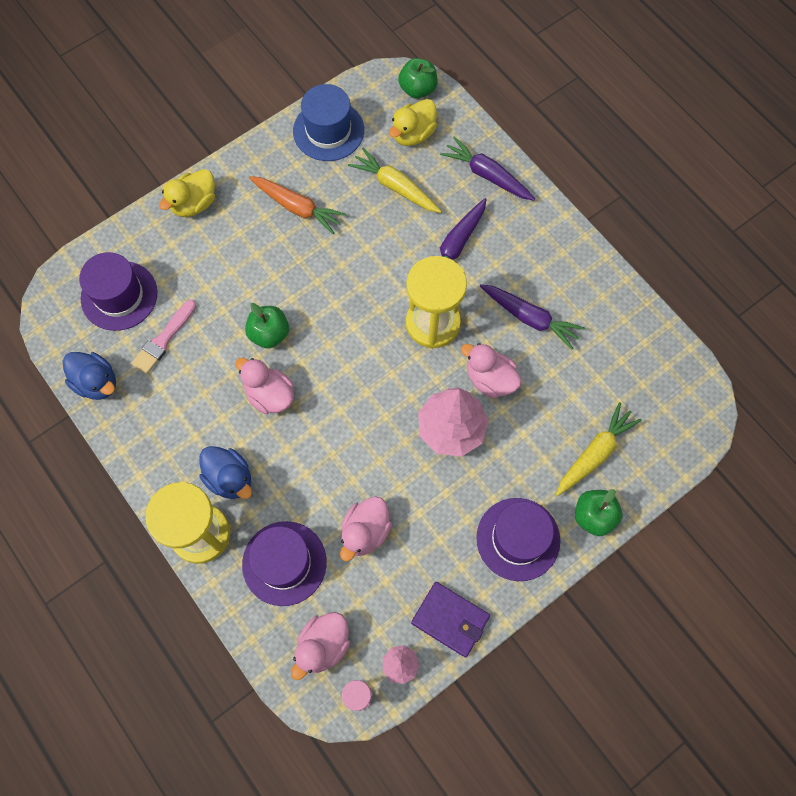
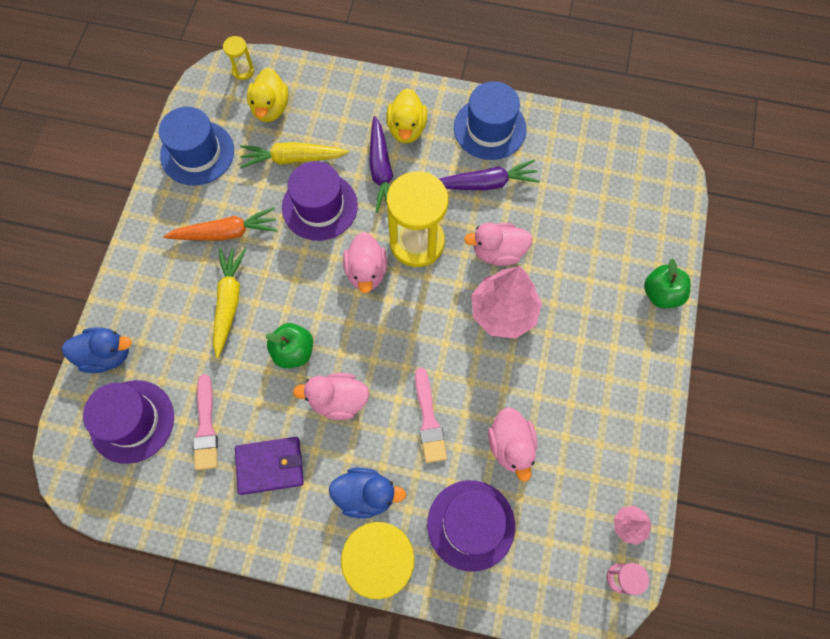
camera: 40 degrees left, 0 degrees up
(97, 383) = (178, 511): blue duck -> blue duck (107, 355)
(194, 204) = (132, 294): yellow duck -> yellow duck (406, 128)
(322, 463) = (429, 420): none -> pink brush
(323, 645) = (559, 563): pink duck -> pink duck (366, 271)
(418, 89) = (243, 71): green apple -> yellow hourglass
(450, 619) = (633, 458): purple wallet -> purple wallet (270, 466)
(487, 175) = (357, 99): purple carrot -> none
(518, 539) = (625, 355): purple hat -> purple hat (319, 206)
(574, 276) = (490, 128): none -> blue hat
(594, 453) = (620, 247): yellow carrot -> yellow carrot (229, 302)

